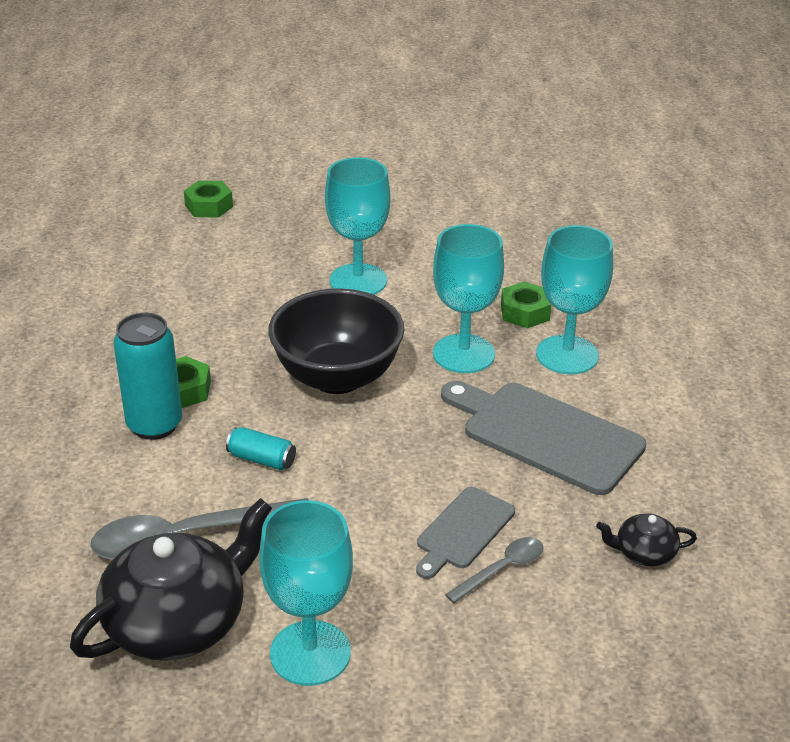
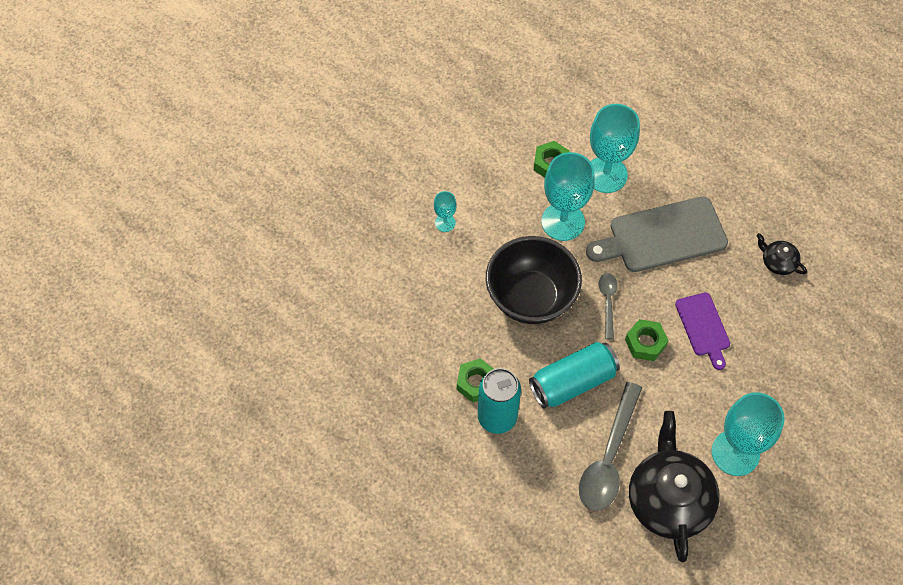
camera: 50 degrees left, 25 degrees up
(209, 206) = (282, 247): green nut -> green nut (645, 343)
(261, 459) = (572, 382): turquoise can -> turquoise can, size x1.91
(358, 281) = (445, 223): turquoise goblet -> turquoise goblet, size x0.47
(463, 531) = (703, 327): grey cutting board -> purple cutting board
(502, 569) = (742, 330): grey spoon -> grey spoon (607, 302)
(644, 552) = (778, 262): black teapot -> black teapot turned 90 degrees clockwise

